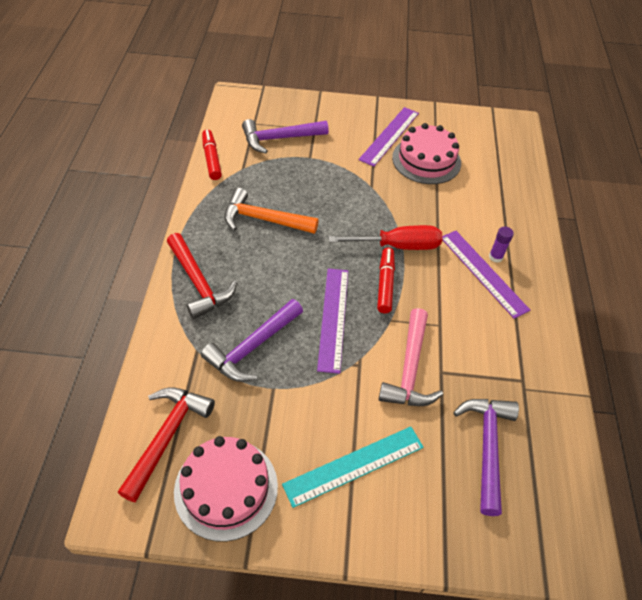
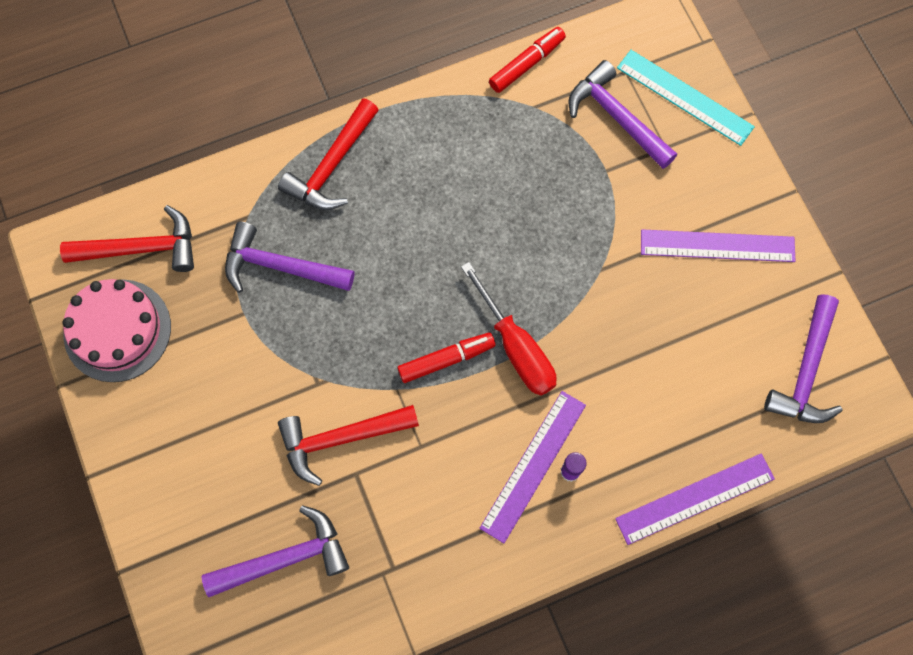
camera: 65 degrees right, 20 degrees up
(263, 219) = (464, 177): orange hammer -> none
(333, 318) = (364, 327): purple ruler -> purple ruler (695, 499)
(354, 465) = (197, 434): turquoise ruler -> turquoise ruler (684, 97)
(409, 369) = (340, 439): pink hammer -> red hammer
(426, 160) = (699, 314): pink cake -> none
(484, 137) = (805, 371): none -> purple hammer

